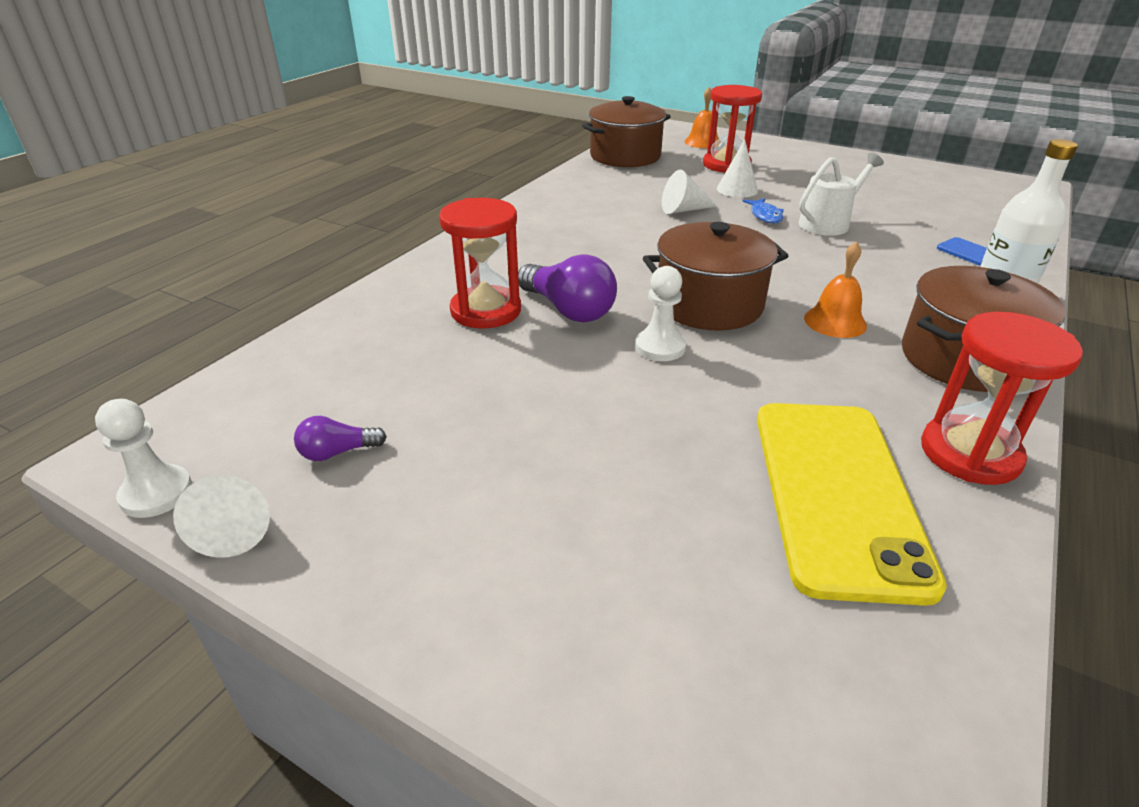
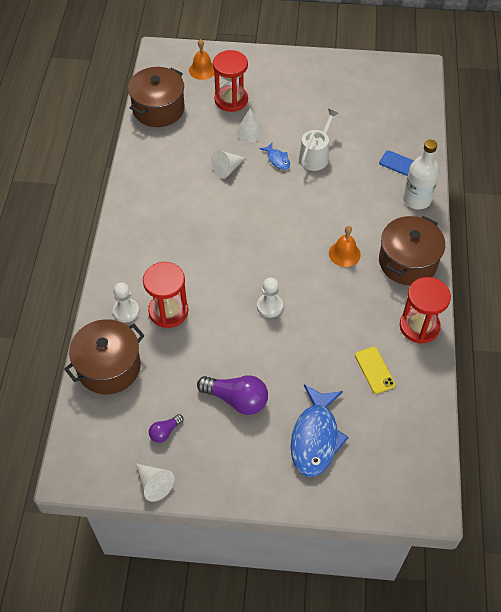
camera: 25 degrees left, 20 degrees up
(156, 493) = (106, 484): white pawn -> white pawn (126, 311)
(568, 310) = (210, 294): purple light bulb -> purple light bulb (237, 399)
(635, 570) = (315, 438): none -> blue fish
(709, 304) = (279, 262): brown pot -> brown pot (109, 367)
(836, 493) = (374, 370): yellow phone -> yellow phone, size x0.45

